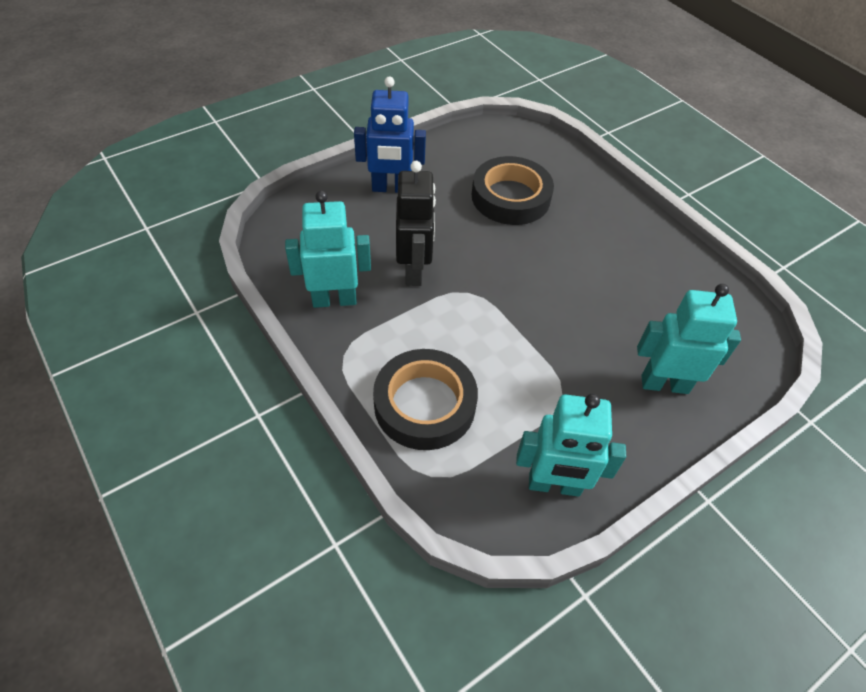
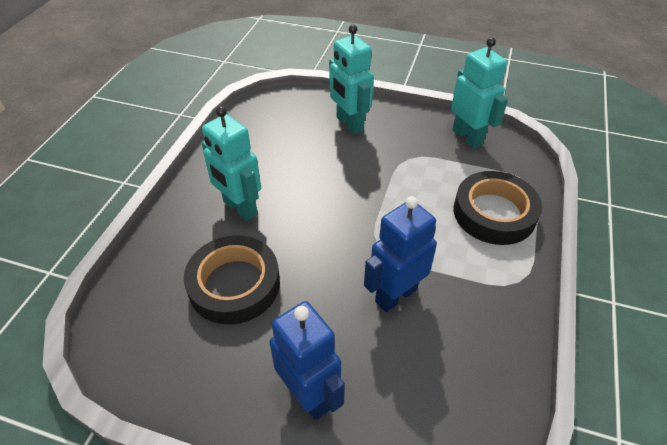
camera: 125 degrees left, 5 degrees down
(334, 299) = (485, 327): turquoise robot -> turquoise robot (239, 208)
(414, 270) = (395, 295): black robot -> blue robot

